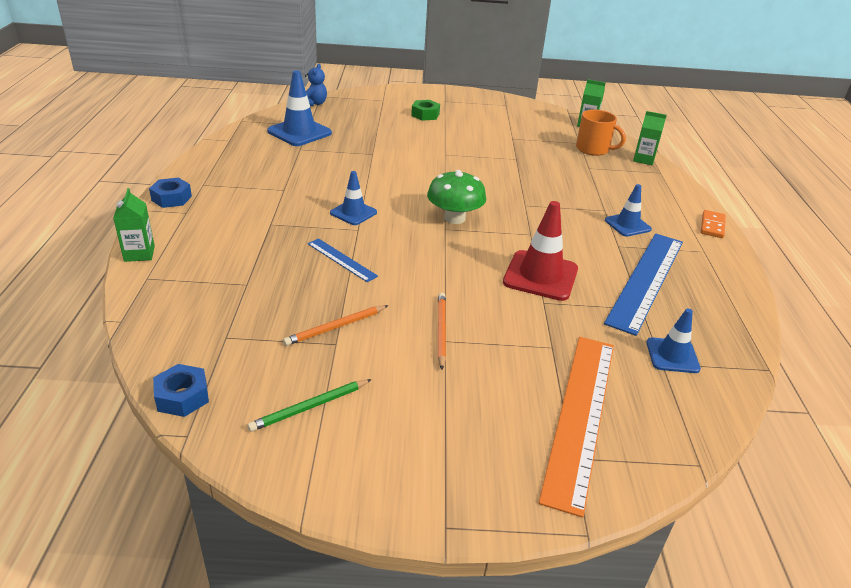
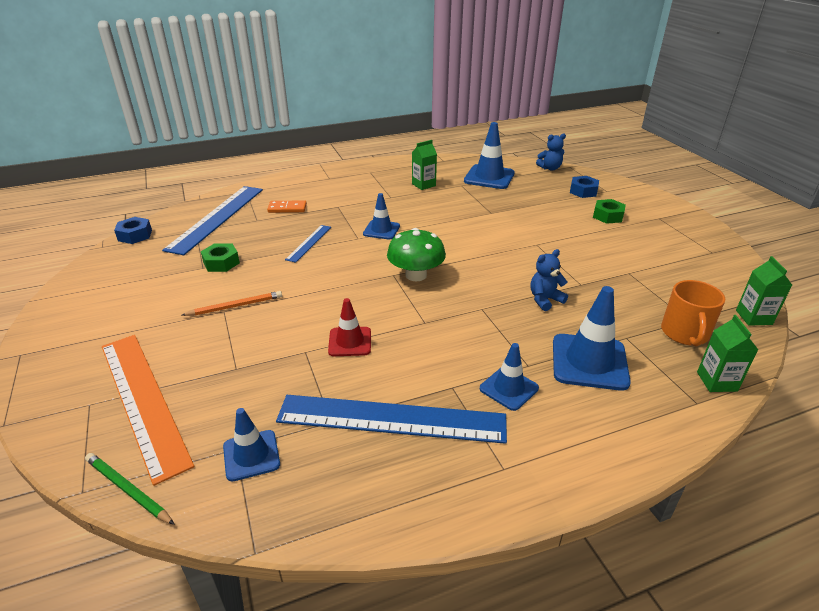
camera: 70 degrees right, 0 degrees up
(139, 253) = (270, 181): green carton -> green carton (423, 185)
(171, 198) = (342, 169): blue nut -> blue nut (583, 191)
(205, 314) = (216, 218): none -> blue ruler
(310, 407) = (132, 276): green pencil -> green pencil (128, 490)
(336, 327) = (221, 263): orange pencil -> green nut
(528, 178) = (545, 300): none -> blue teddy bear
(540, 276) = (350, 342): red traffic cone -> red traffic cone, size x0.61
(581, 415) = (142, 401): orange ruler -> orange ruler turned 60 degrees clockwise
(610, 188) = (589, 362): none -> blue traffic cone
(712, 226) = (586, 473): orange domino -> orange domino (287, 208)

